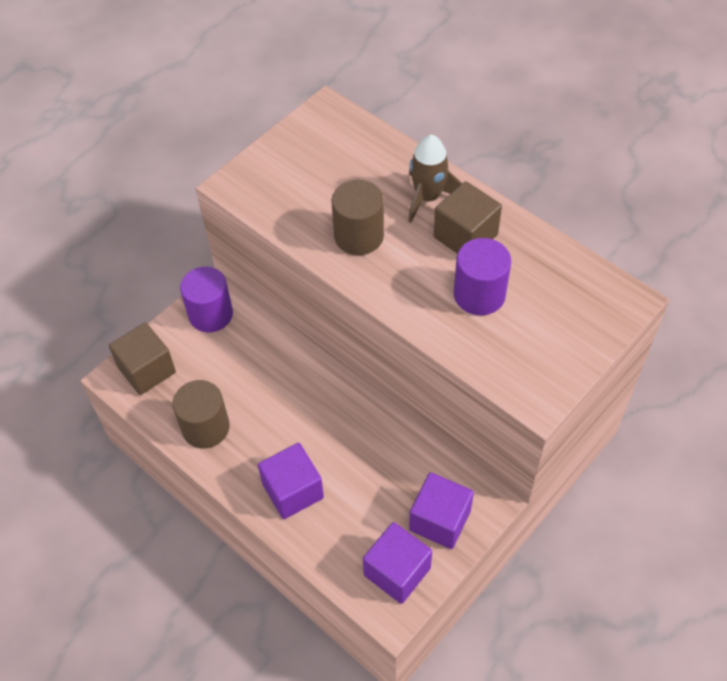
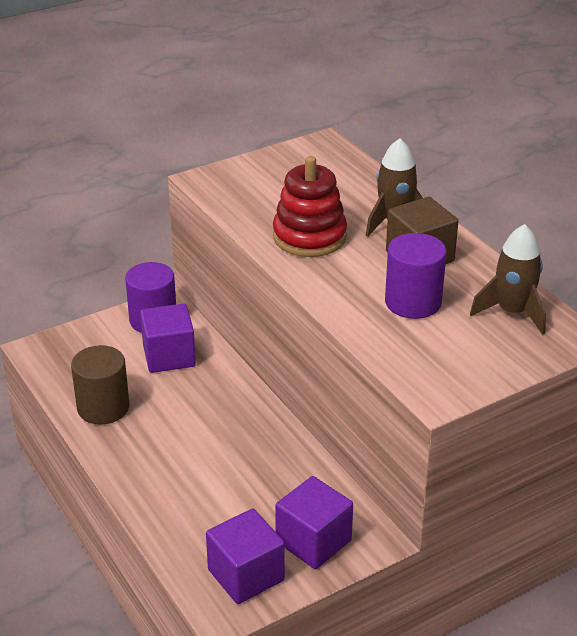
camera: 15 degrees right, 20 degrees down
(147, 370) = (68, 350): brown cube -> none
(293, 491) = (167, 479): purple cube -> purple cube (169, 356)
(359, 236) = (309, 237): brown cylinder -> red stacking toy
(567, 284) = (512, 312): none -> brown rocket

